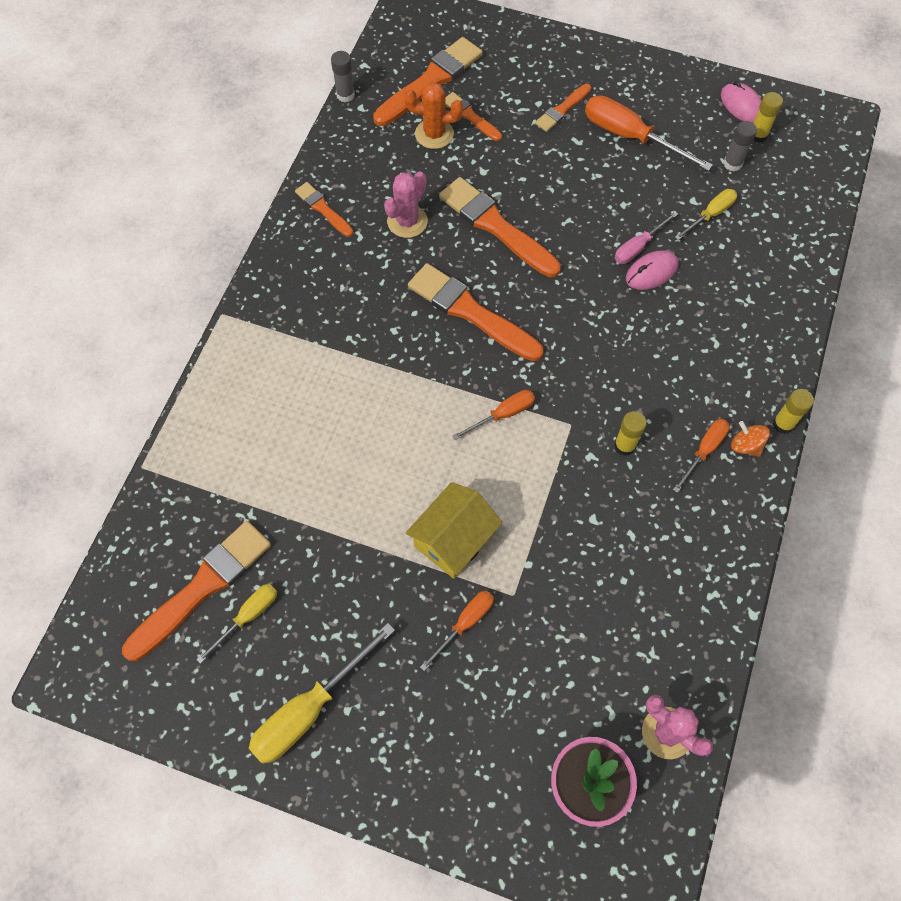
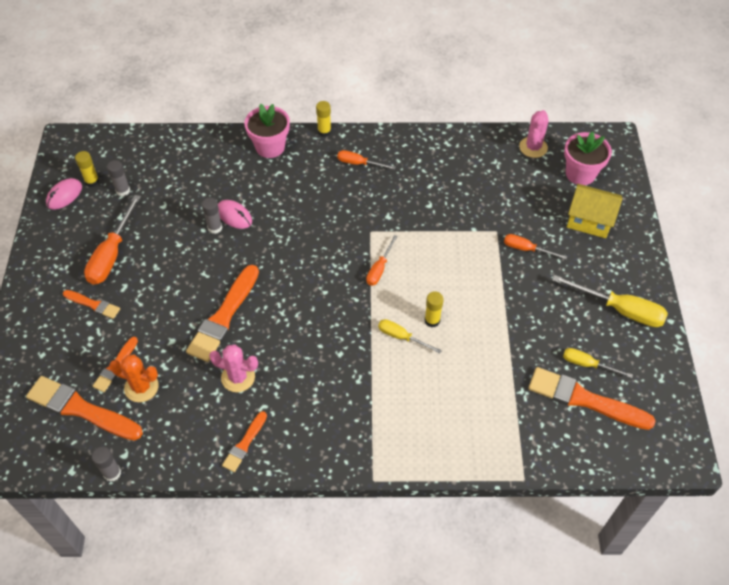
camera: 110 degrees left, 10 degrees down
(434, 134) = (141, 387): orange cactus -> orange cactus turned 60 degrees counterclockwise
(453, 540) = (478, 270): yellow house -> yellow house (589, 220)
(471, 312) = (306, 310): orange brush -> none
(503, 414) = (379, 269): orange screwdriver -> orange screwdriver turned 105 degrees counterclockwise
(624, 445) = (373, 201): yellow glue stick -> yellow glue stick (432, 320)
(638, 247) = (215, 228): pink screwdriver -> grey glue stick
(710, 215) = (173, 194): yellow screwdriver -> yellow screwdriver (401, 337)
(745, 445) = (346, 146): orange spinning top -> none
(769, 345) = (270, 147): none -> pink flower pot

